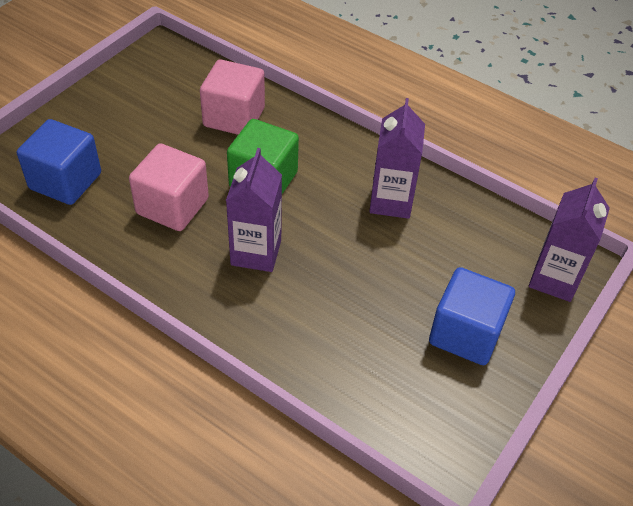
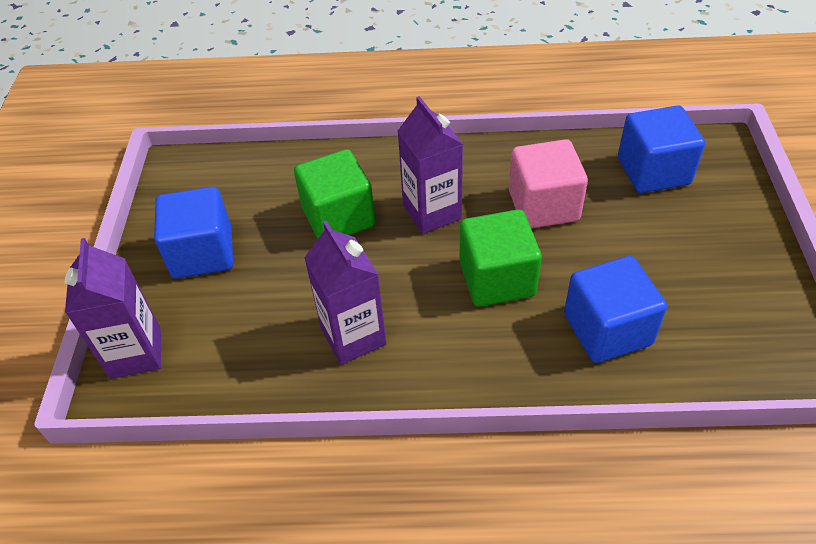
camera: 150 degrees right, 0 degrees up
(234, 117) = (607, 329): pink cube -> blue cube
(331, 295) = (338, 217): none -> green cube

